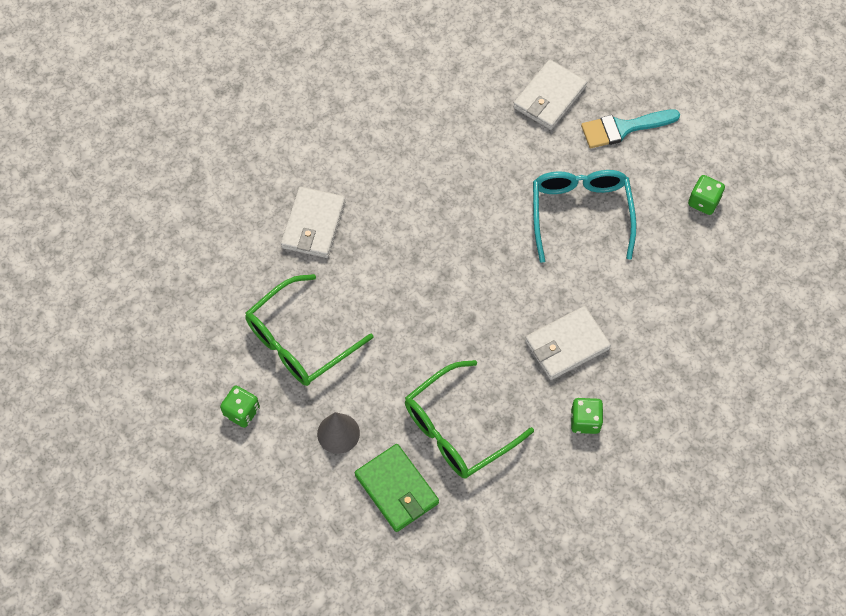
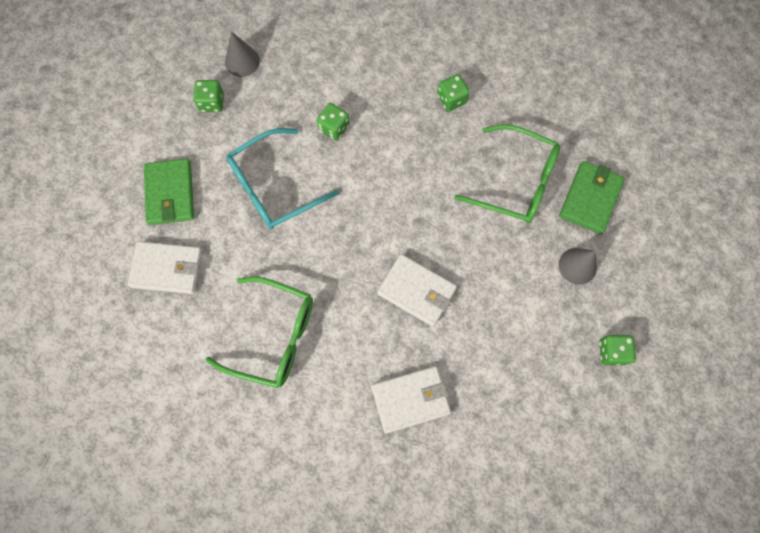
camera: 120 degrees left, 10 degrees up
(299, 341) = (523, 343): green glasses -> green glasses (273, 336)
(566, 345) = (398, 141): white wallet -> white wallet (416, 291)
(614, 294) = (334, 128): none -> green dice
(623, 128) = (170, 193): turquoise brush -> green wallet
(738, 248) = (242, 61): none -> grey cone

